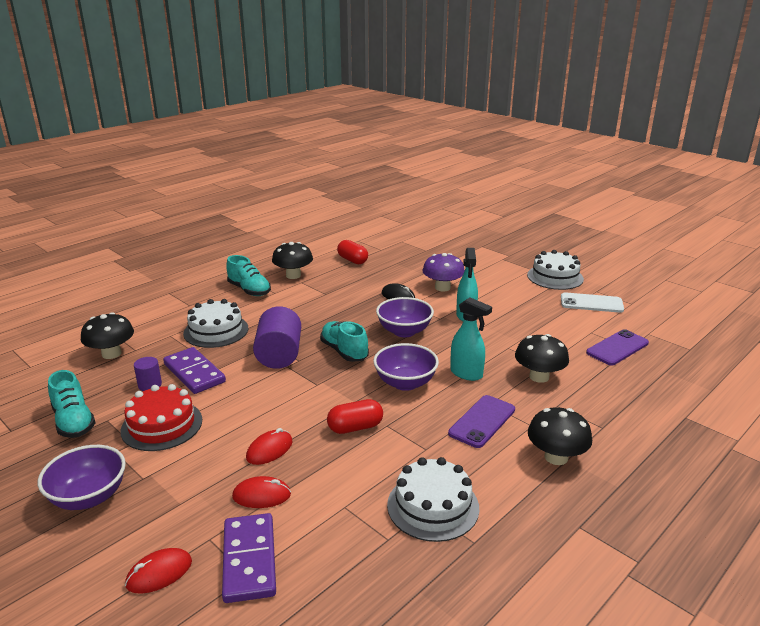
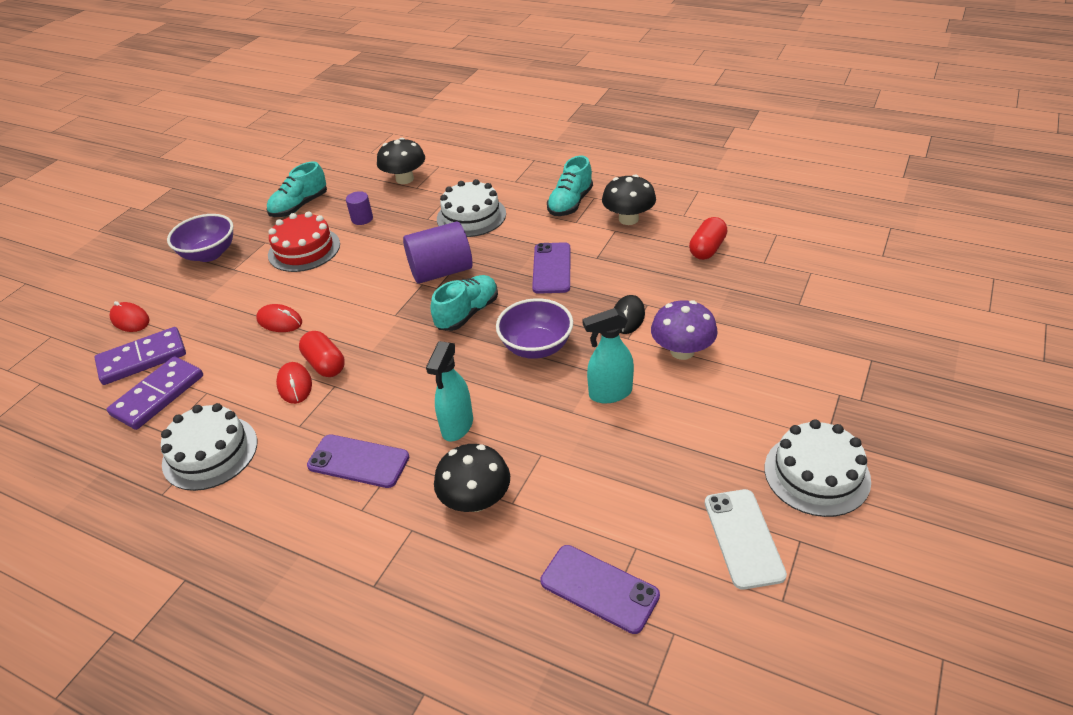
camera: 75 degrees right, 15 degrees up
(194, 373) = (389, 234): purple domino -> purple domino (158, 395)
(261, 495) = (217, 338): red mouse -> red mouse (295, 385)
(321, 311) = (551, 268): none -> purple phone
(405, 383) = (419, 378): purple bowl -> none
(556, 457) = (302, 542): black mushroom -> none

